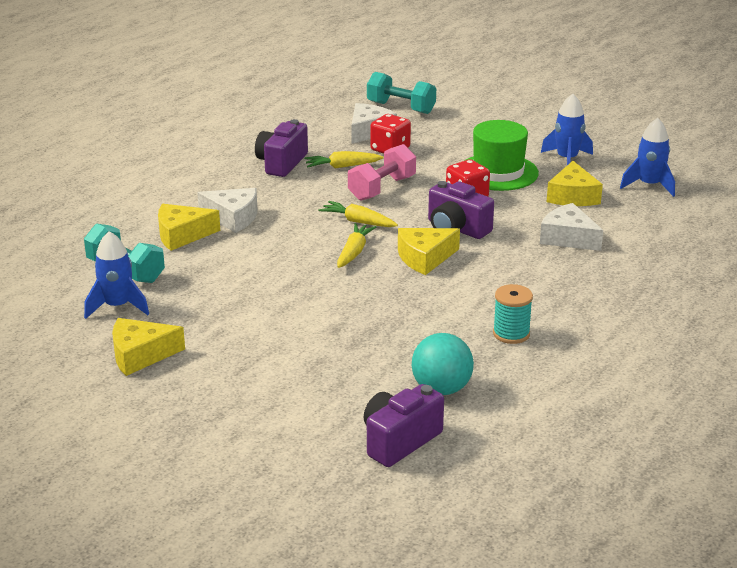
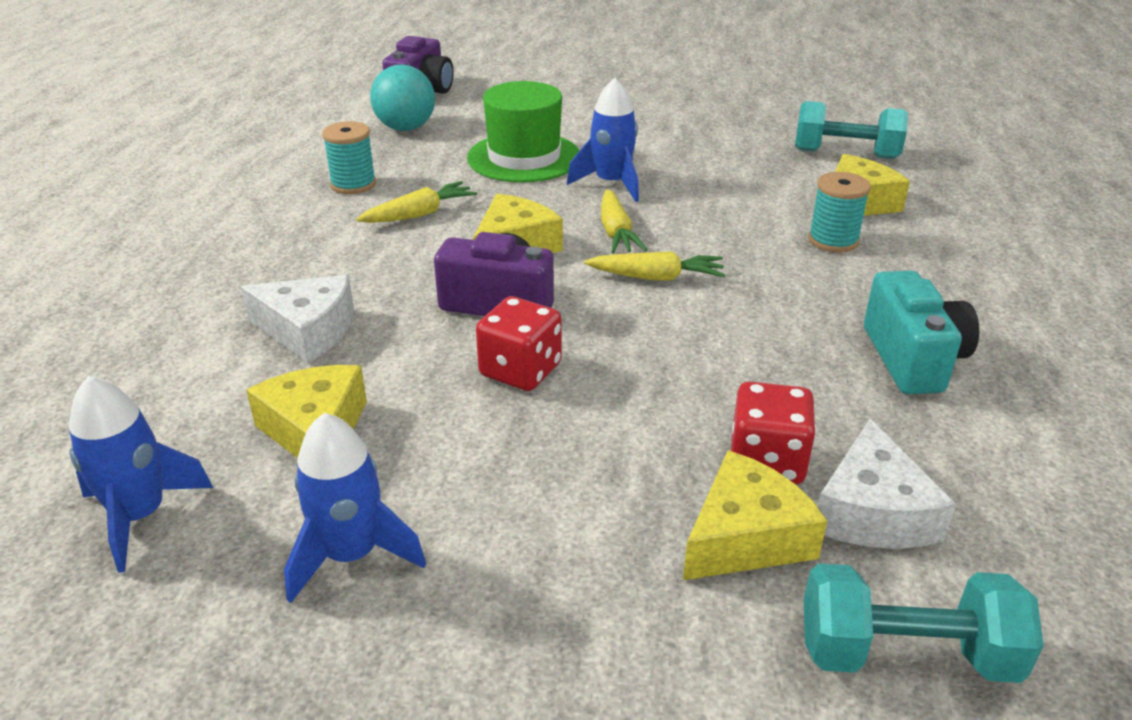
camera: 155 degrees right, 5 degrees up
(117, 306) = (793, 125): blue rocket -> blue rocket (611, 184)
(140, 355) = (709, 99): yellow cheese -> yellow cheese (745, 537)
(233, 218) = (833, 240): white cheese -> turquoise spool
(281, 163) = (912, 359): purple camera -> turquoise camera
(342, 166) = (803, 382): yellow carrot -> yellow carrot (419, 214)
(382, 188) = (683, 350): pink dumbbell -> none
(498, 172) = (496, 457): green hat -> green hat (524, 157)

